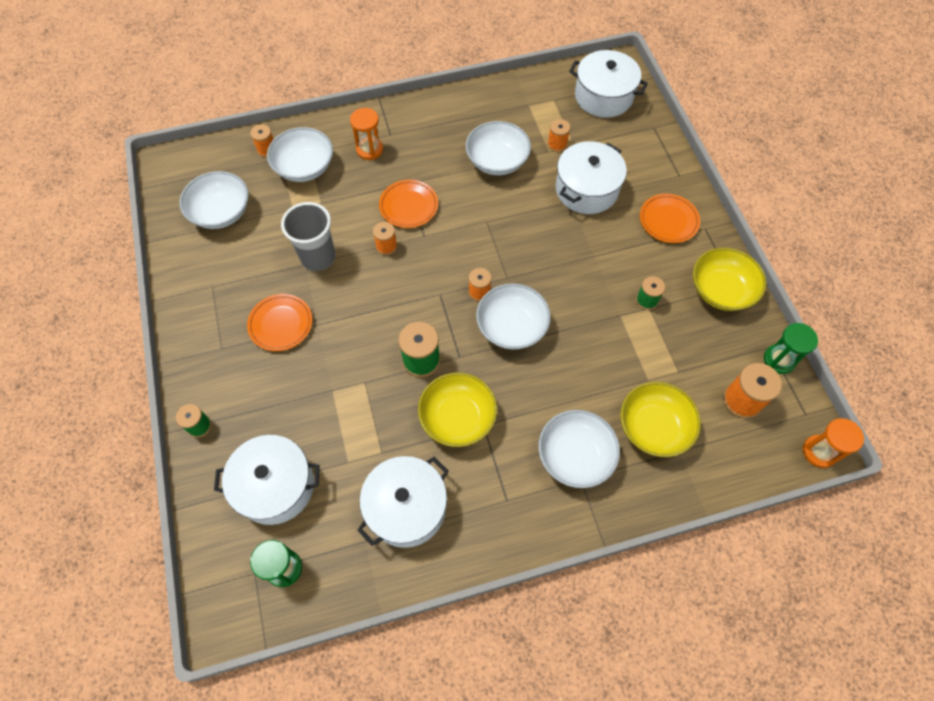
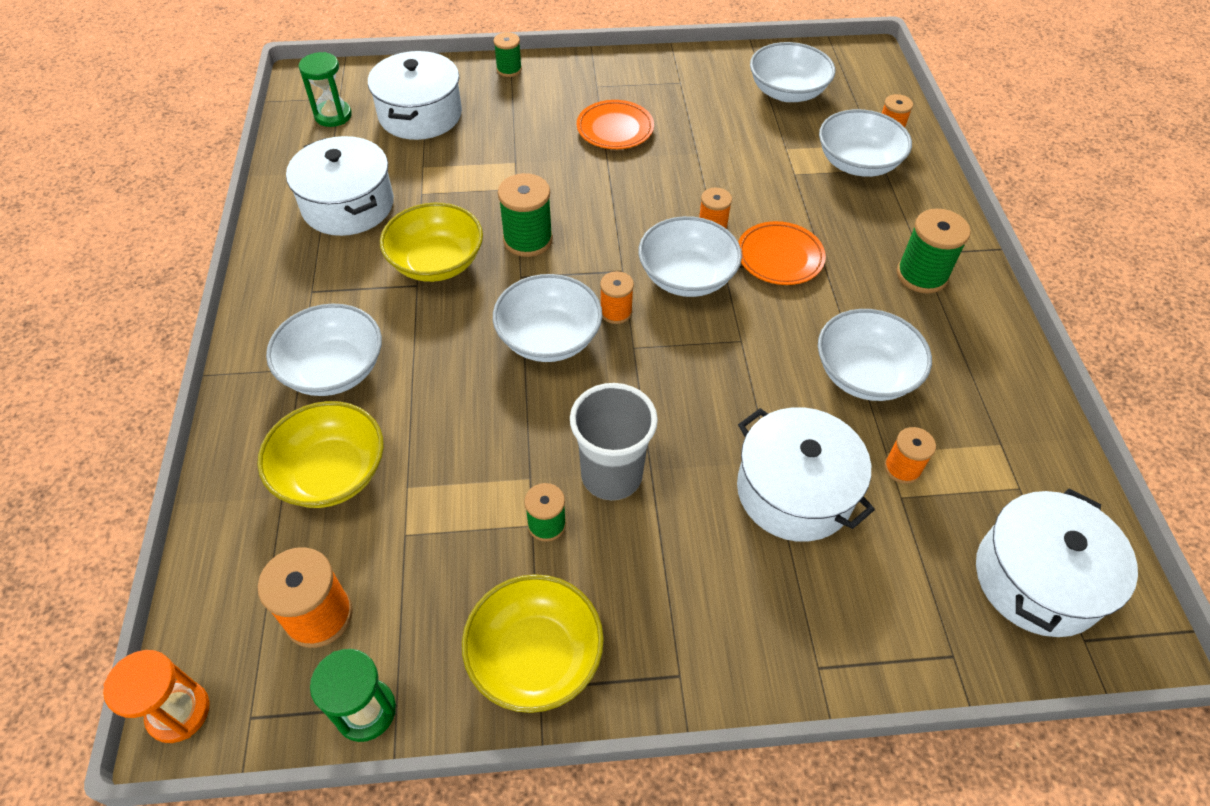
camera: 100 degrees right, 10 degrees down
(318, 257) = (706, 164): grey cup -> grey cup (611, 475)
(369, 149) = (889, 228): orange hourglass -> none
(410, 134) = (921, 275): none -> green spool
(438, 256) = (687, 277): none -> white bowl
(668, 221) = (707, 611): orange plate -> none

